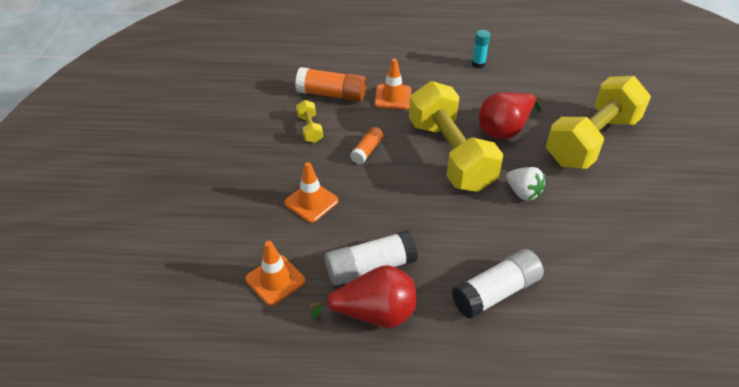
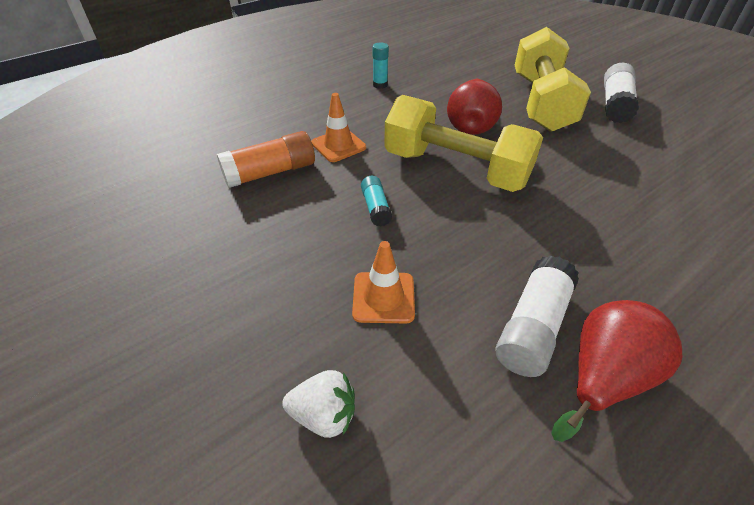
camera: 40 degrees left, 0 degrees up
(275, 280) = (458, 426): orange traffic cone -> none
(310, 129) = (286, 219): yellow dumbbell -> none
(367, 150) = (375, 207): orange glue stick -> turquoise glue stick
(496, 292) = (657, 268): white glue stick -> white glue stick (615, 104)
(523, 193) = (553, 168): white strawberry -> white strawberry (324, 415)

